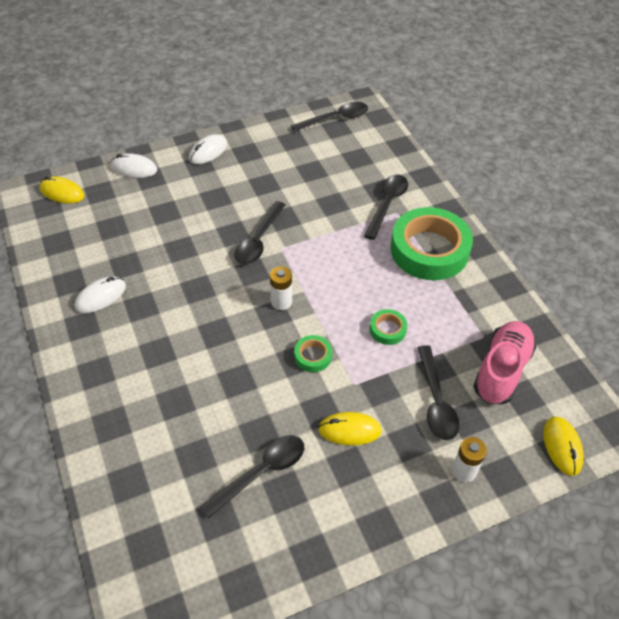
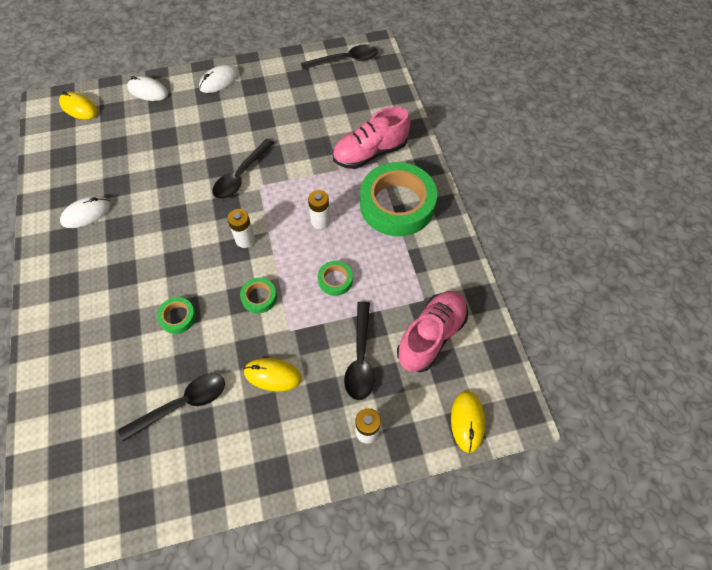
camera: 10 degrees right, 10 degrees up
(231, 387) = (178, 317): none -> green tape
(355, 275) = (320, 221): none -> white battery
(387, 204) = (370, 153): black spoon -> pink shoe

